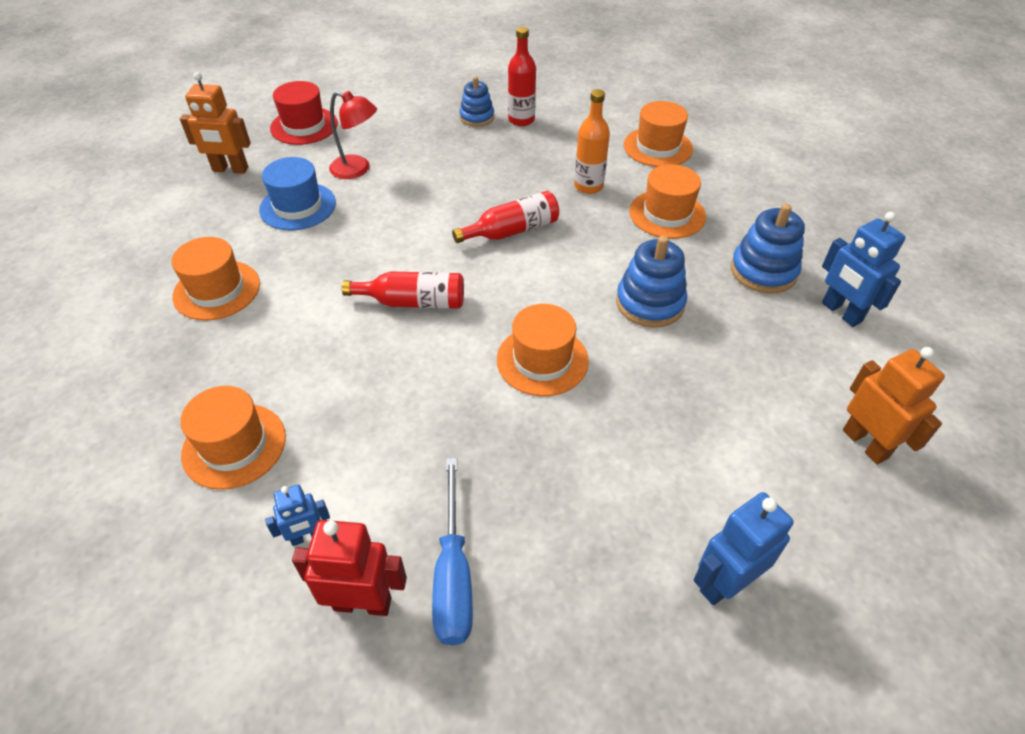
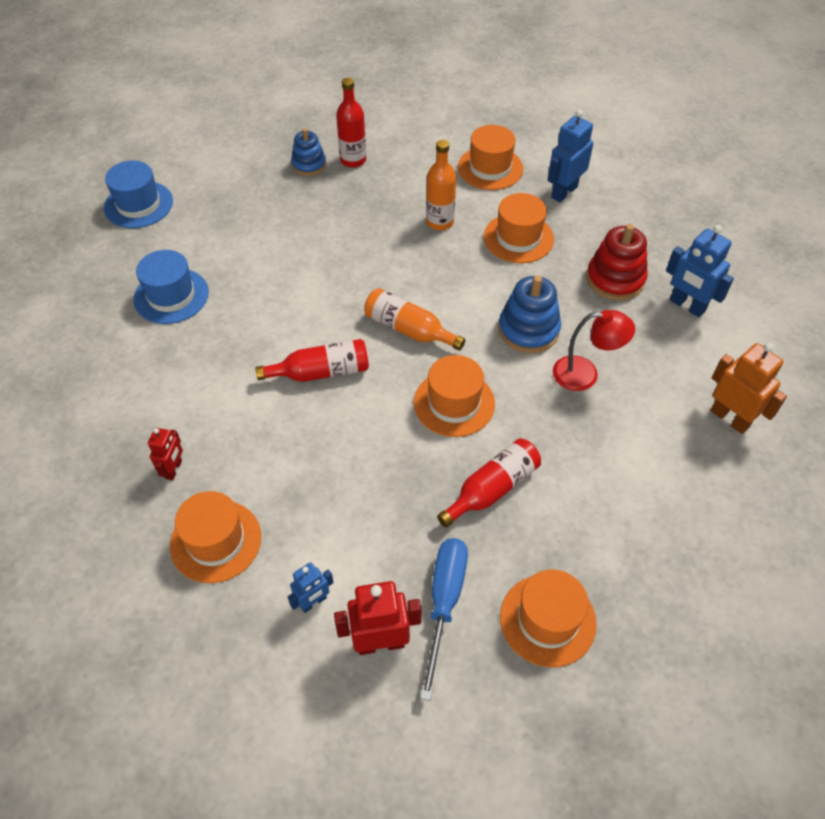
camera: 15 degrees left, 5 degrees up
(217, 290) = (131, 399): orange hat -> orange hat (547, 620)
(226, 365) = (174, 469): none -> red robot
(230, 169) = (84, 268): orange robot -> none
(304, 126) = (138, 205): red hat -> blue hat
(357, 169) = (213, 244): red lamp -> red lamp (585, 374)
(453, 575) = (444, 602): blue screwdriver -> blue screwdriver turned 150 degrees counterclockwise
(512, 231) = (385, 282): red bottle -> red bottle (492, 489)
(520, 279) = (409, 329): none -> orange bottle
(724, 582) = (652, 556): blue robot -> blue robot (564, 192)
(763, 271) = (615, 279): blue stacking toy -> red stacking toy

